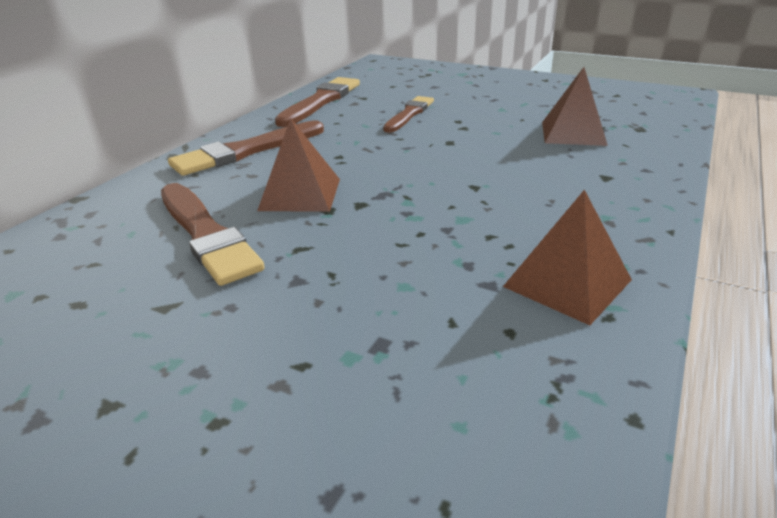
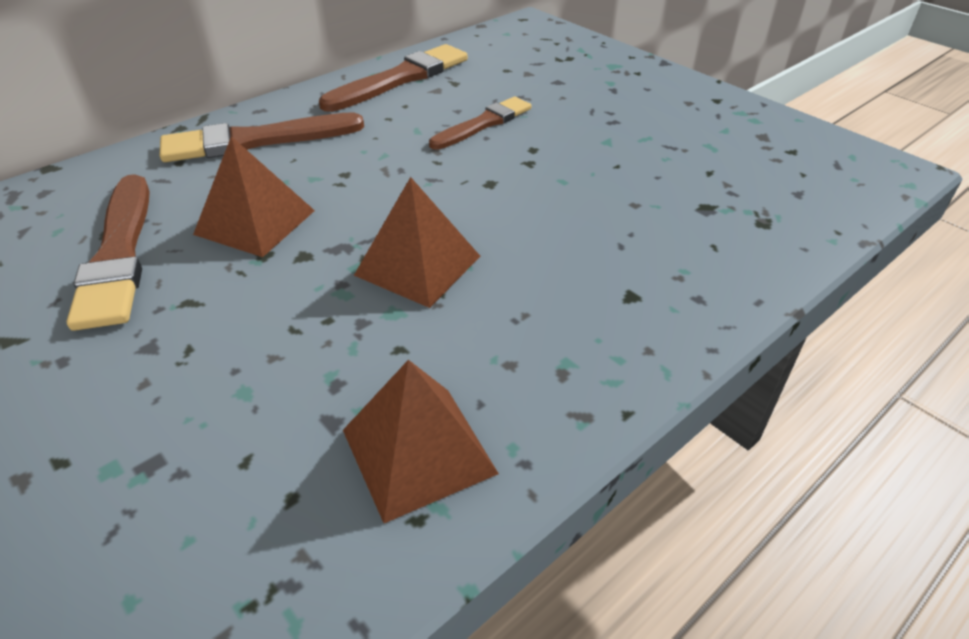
camera: 20 degrees right, 10 degrees up
(573, 133) = (661, 207): brown pyramid -> brown pyramid (418, 265)

